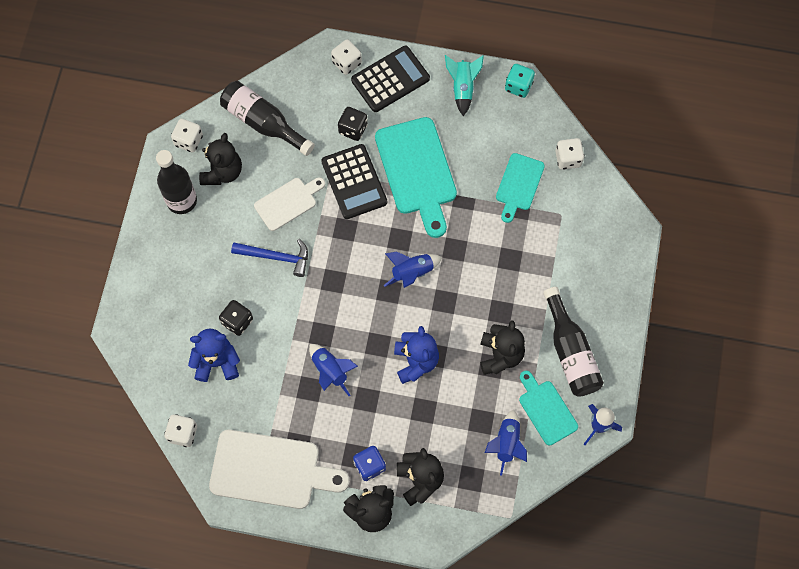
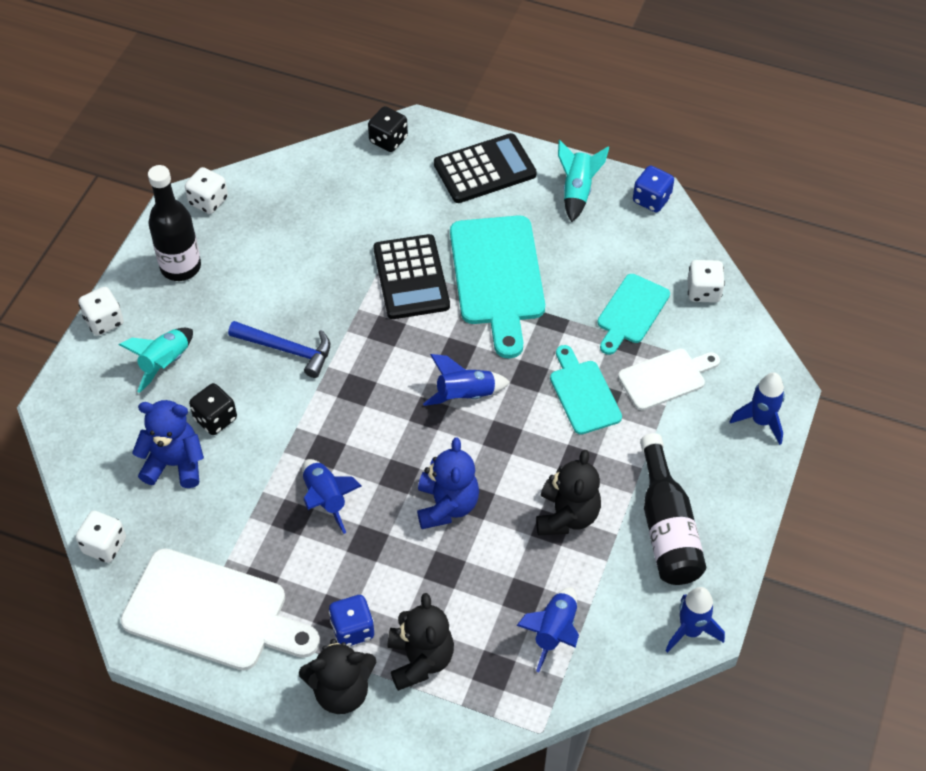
camera: 10 degrees right, 15 degrees down
(190, 283) = (165, 363): none -> turquoise rocket
(222, 172) = (242, 242): black teddy bear -> none
(263, 123) = (309, 195): black bottle -> none
(288, 202) = (318, 289): white cutting board -> white cutting board (665, 378)
(347, 63) = (432, 144): white dice -> white dice (104, 321)
(353, 129) = (423, 217): black dice -> black dice (388, 140)
(518, 86) = (651, 199): turquoise dice -> blue dice
(546, 410) = (619, 596): turquoise cutting board -> turquoise cutting board (583, 393)
(623, 258) = (761, 421): none -> blue rocket

